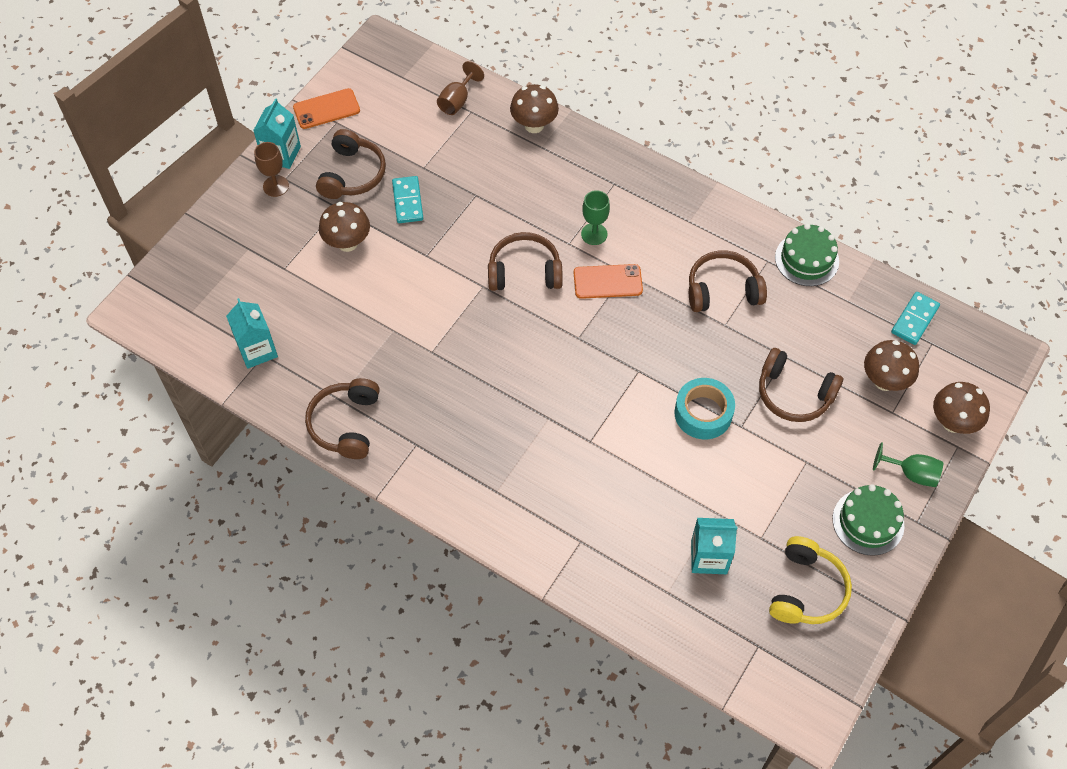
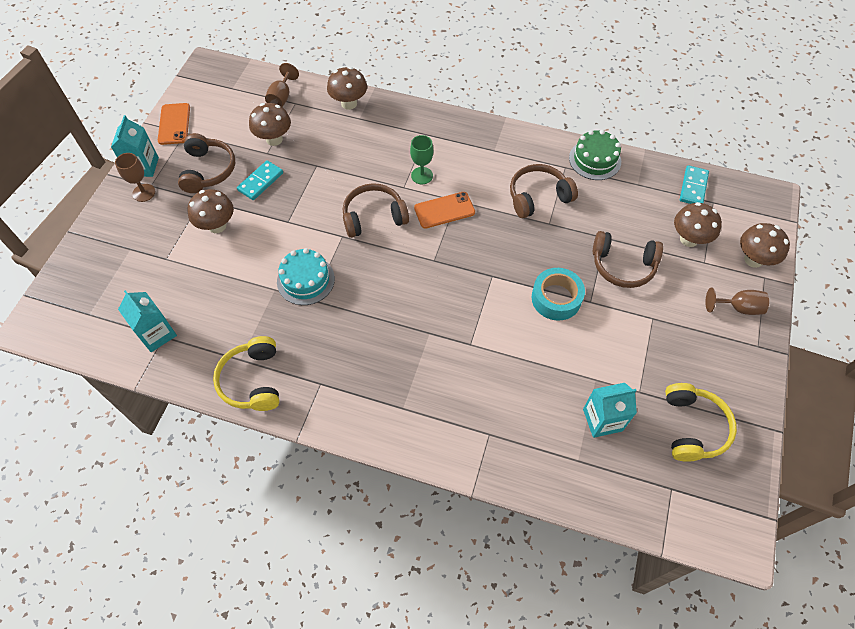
camera: 15 degrees left, 0 degrees up
(326, 109) = (174, 124): orange phone -> orange phone turned 60 degrees counterclockwise
(346, 424) = (252, 380): brown headphones -> yellow headphones
(408, 201) = (260, 182): turquoise domino -> turquoise domino turned 60 degrees clockwise
(429, 327) = (305, 280): none -> turquoise cake
(435, 152) = (274, 139): none -> brown mushroom
(868, 522) = (720, 356): green cake -> none
(911, 473) = (738, 308): green goblet -> brown goblet

